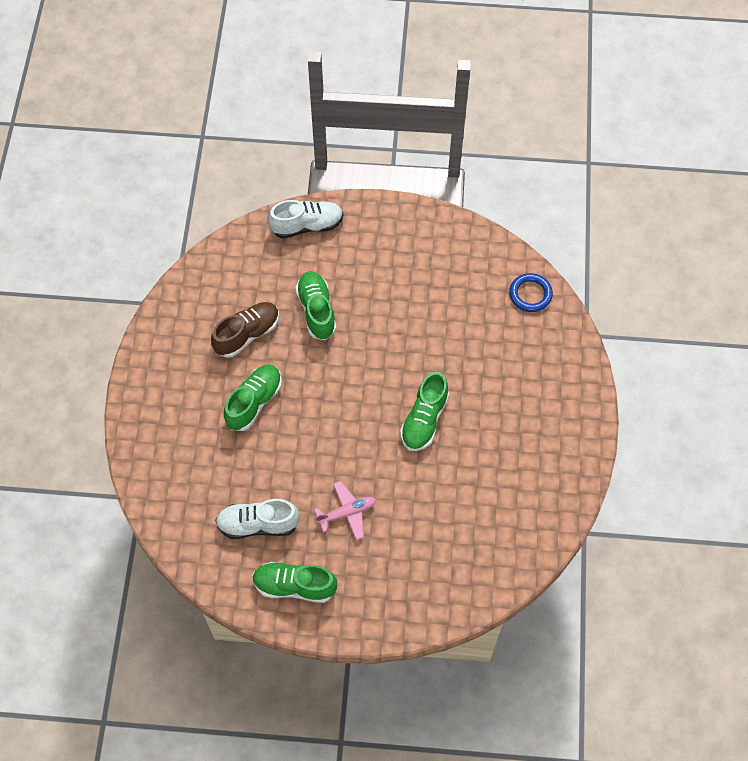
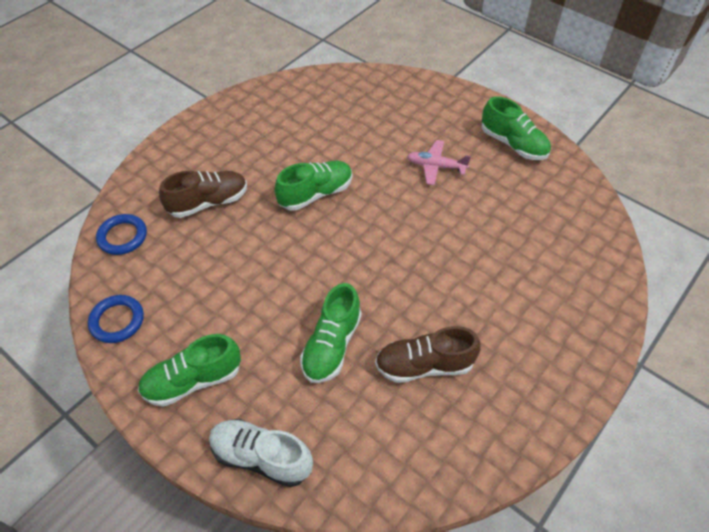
camera: 145 degrees left, 10 degrees down
(254, 402) = (460, 293): green shoe -> green shoe (193, 380)
(258, 524) = (519, 196): white shoe -> none
(468, 241) = (117, 321): none -> blue ring
(499, 359) = (208, 202): none -> brown shoe

